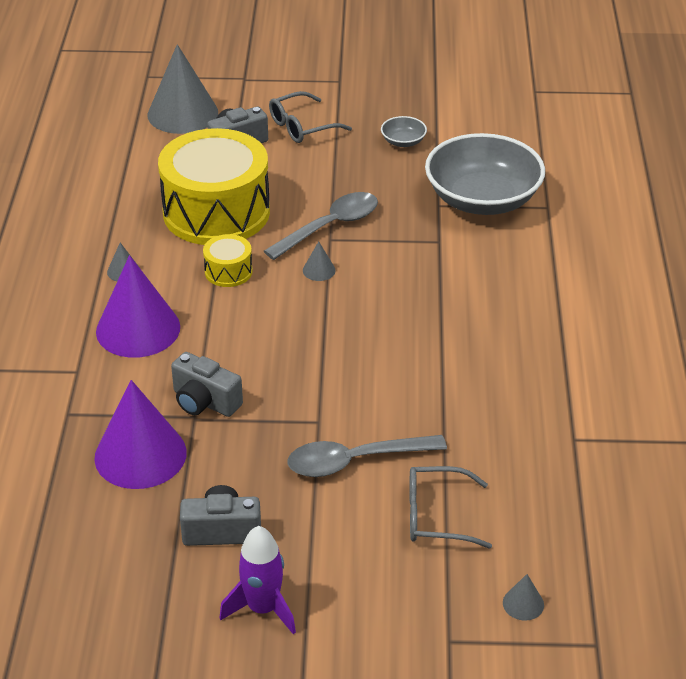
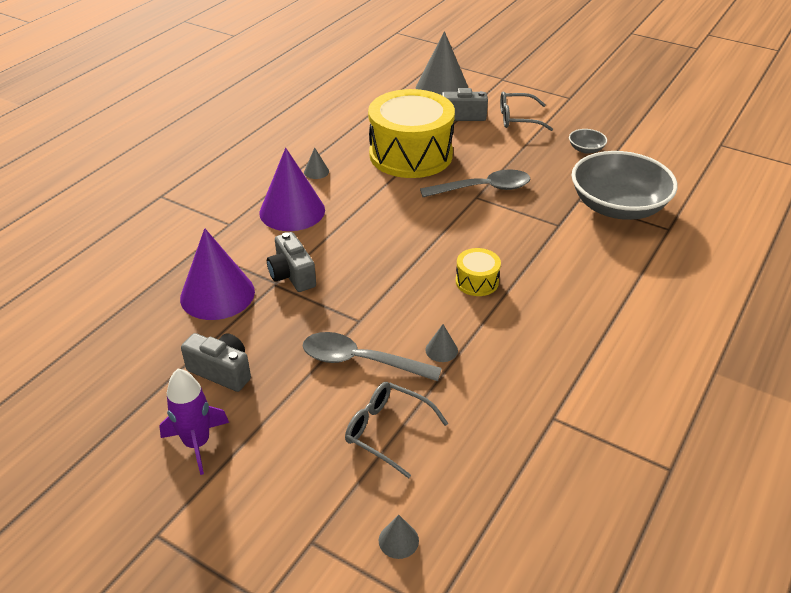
camera: 30 degrees right, 0 degrees up
(228, 271) = (385, 195): yellow drum -> yellow drum (477, 281)
(319, 270) = (450, 215): grey cone -> grey cone (441, 350)

